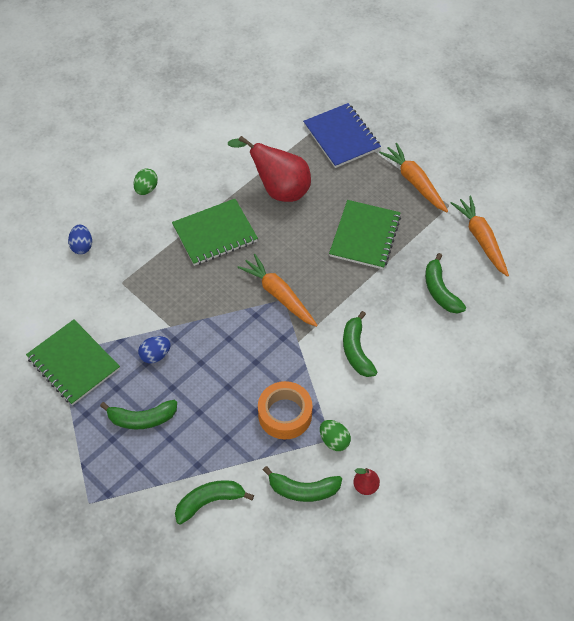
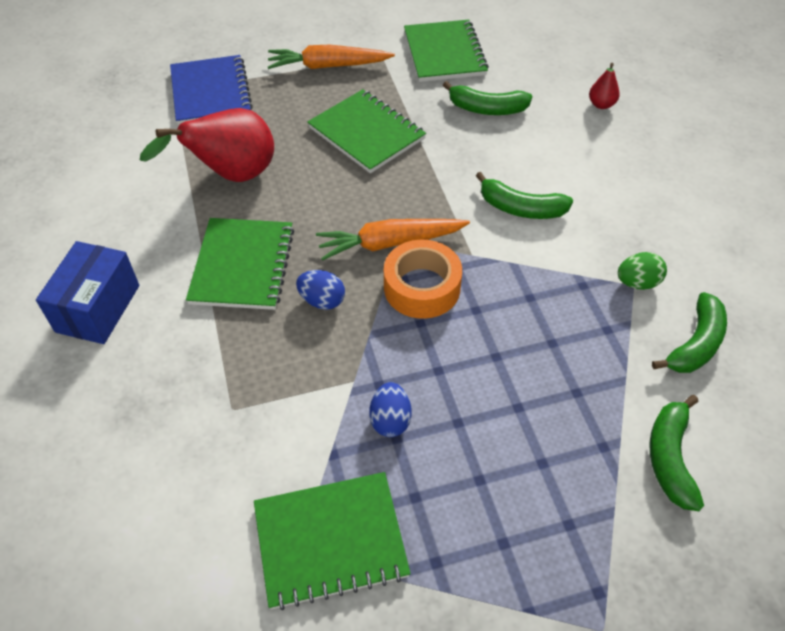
camera: 60 degrees left, 5 degrees down
(82, 246) = (123, 433): blue egg -> blue egg (322, 301)
(142, 419) = (489, 485): green banana -> none
(146, 189) = (98, 308): green egg -> blue box
(285, 414) = (573, 314): orange tape -> orange tape (422, 287)
(341, 137) = (210, 92): blue notebook -> blue notebook turned 75 degrees clockwise
(365, 486) = (715, 281): red pear -> red pear (601, 104)
(481, 239) = (444, 53): orange carrot -> green notebook

